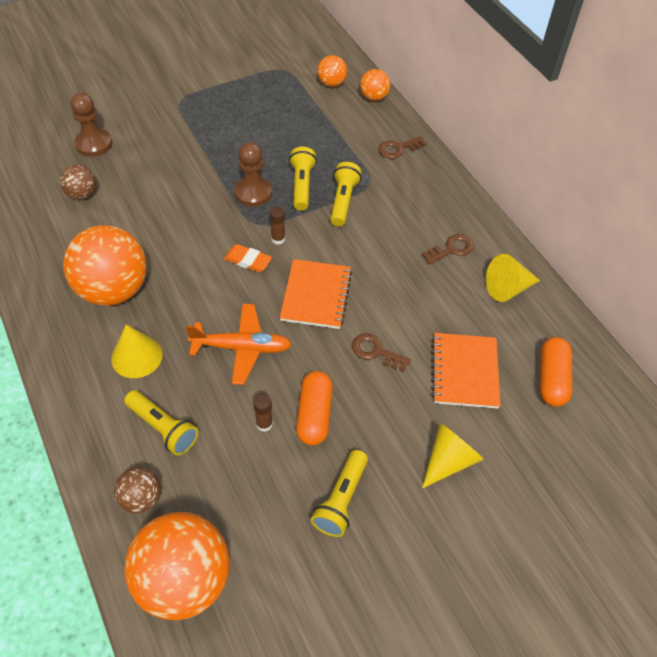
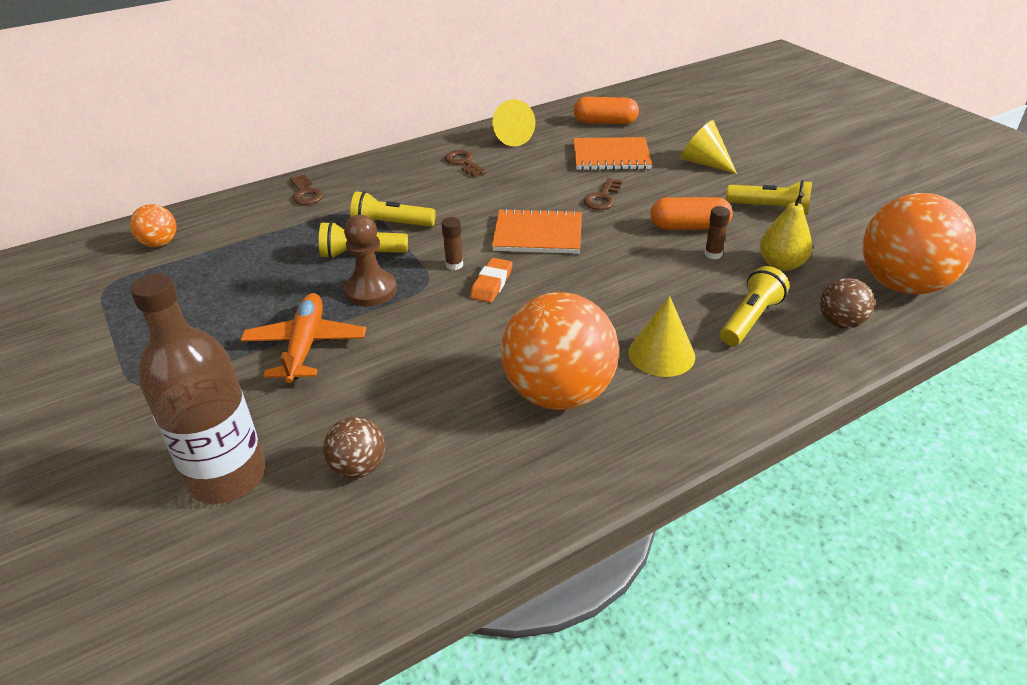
camera: 90 degrees left, 15 degrees down
(94, 144) = (227, 476): brown pawn -> brown bottle
(237, 478) = (781, 264): none -> yellow pear
(242, 348) = (623, 276): orange plane -> orange plane (305, 345)
(373, 97) = (202, 212): orange ball -> none

